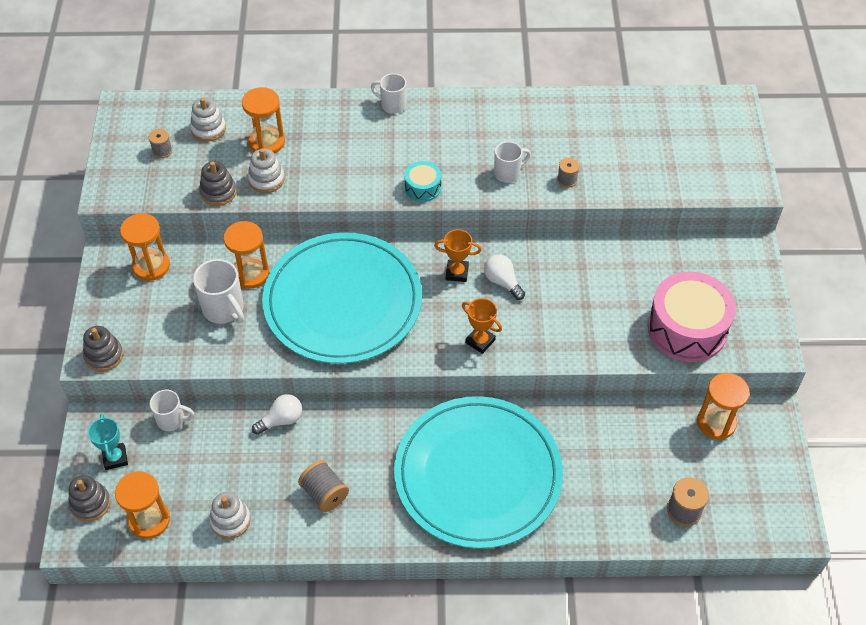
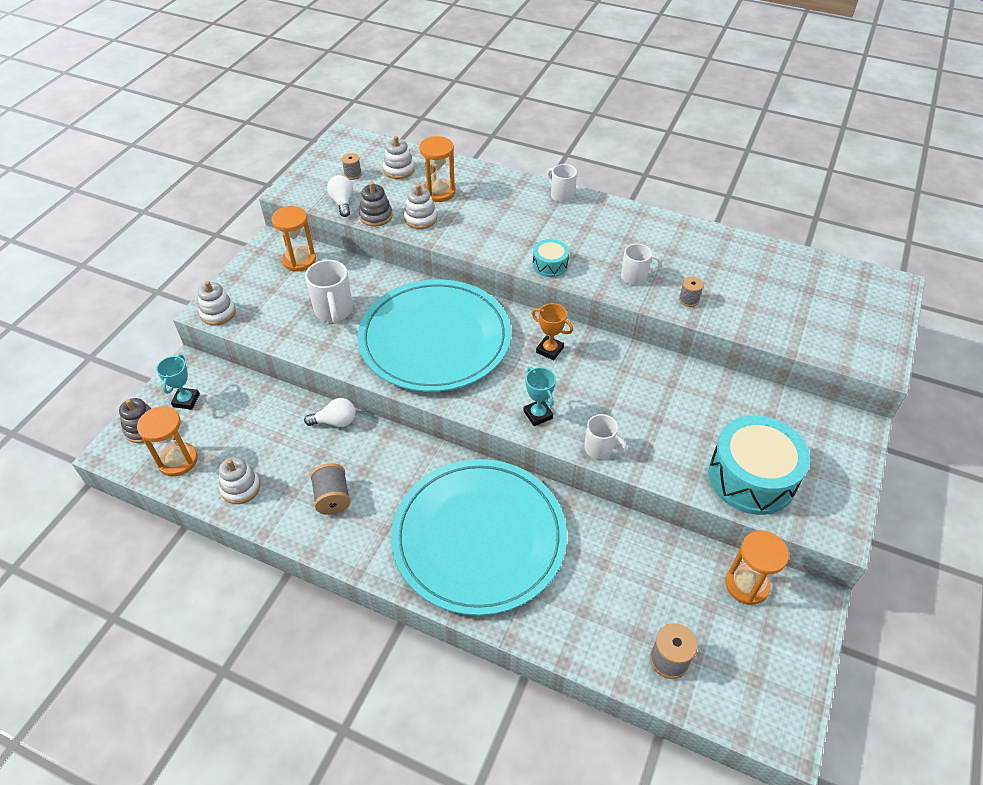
camera: 25 degrees right, 5 degrees down
(104, 355) = (218, 313): grey stacking toy -> white stacking toy
(172, 420) = (249, 388): white mug -> white mug (600, 449)
(250, 274) = (372, 292): orange hourglass -> none
(480, 341) = (538, 415): orange trophy -> turquoise trophy
(502, 282) = (587, 372): white light bulb -> white light bulb (342, 203)
(687, 328) = (751, 477): pink drum -> turquoise drum

